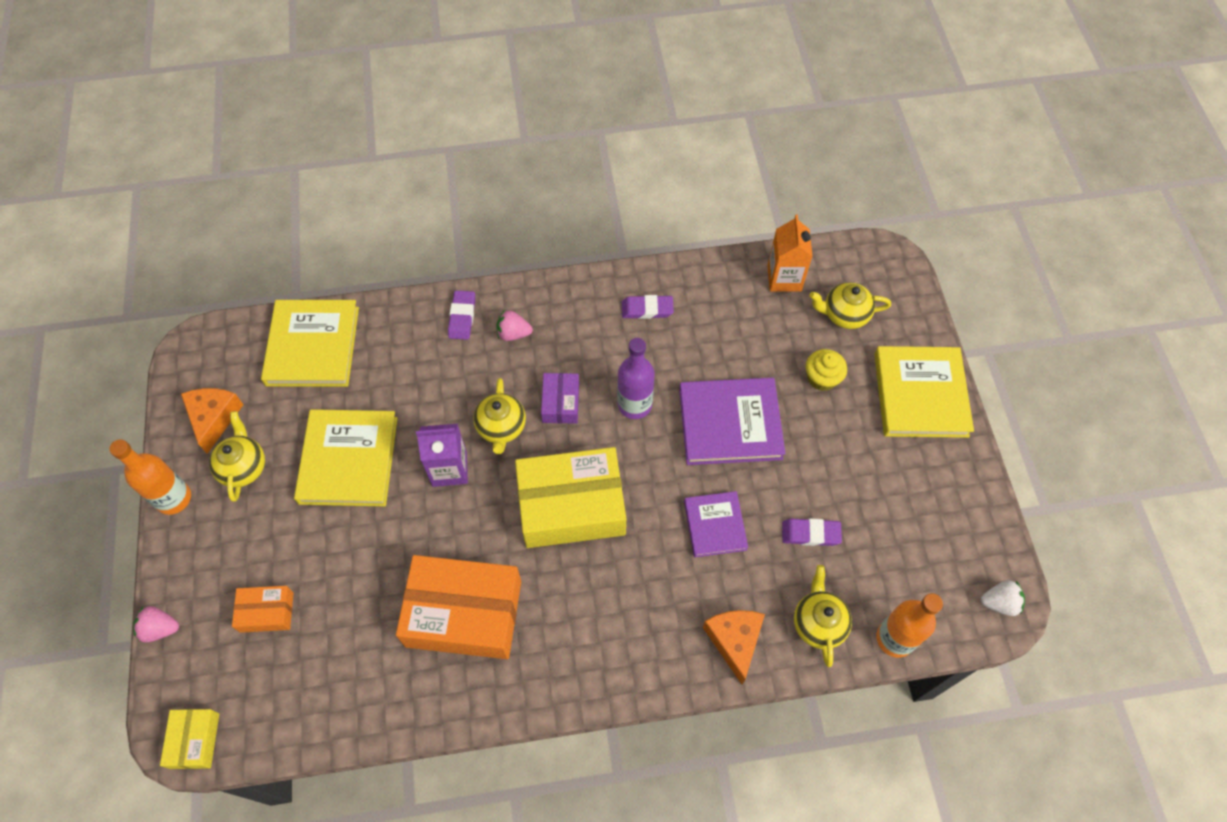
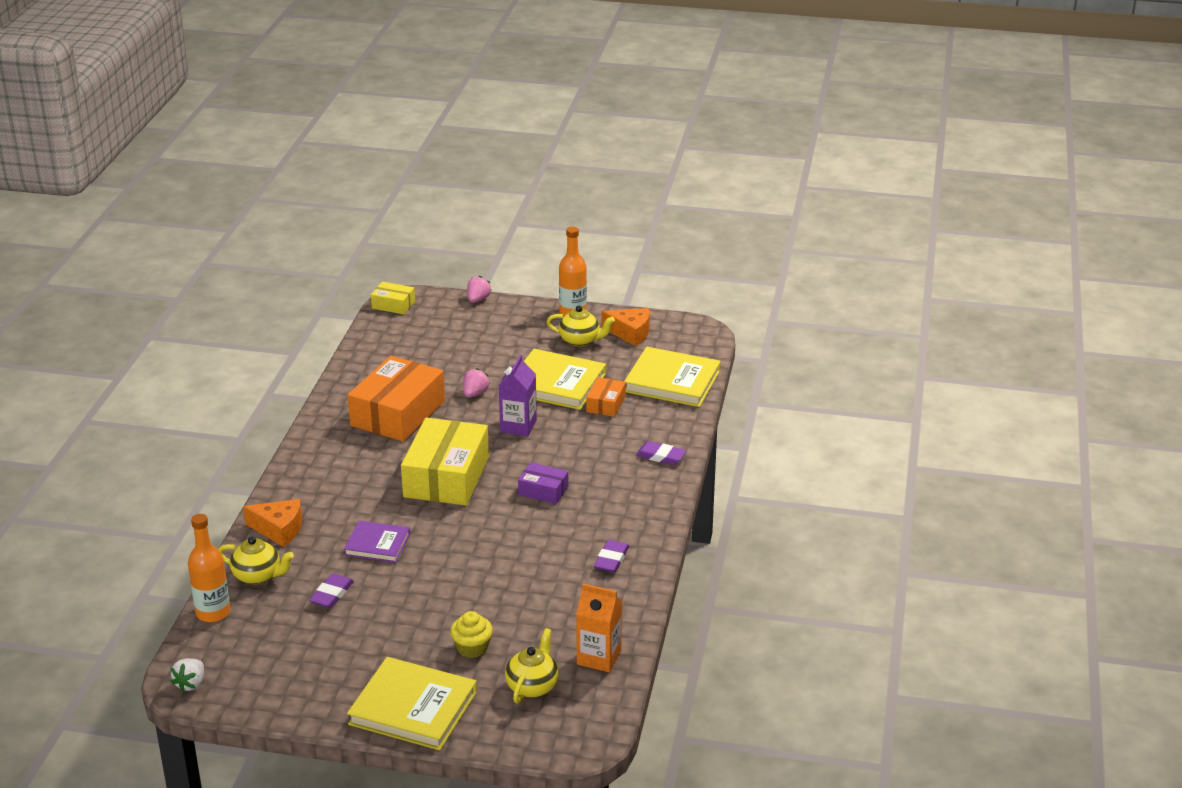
camera: 110 degrees right, 30 degrees down
(266, 612) = (460, 337): orange box -> orange box (606, 404)
(501, 427) = (539, 456): yellow teapot -> none
(513, 334) = (627, 479): pink strawberry -> pink strawberry (475, 393)
(634, 405) = (516, 529): purple bottle -> none
(730, 424) = (463, 577): purple book -> none

